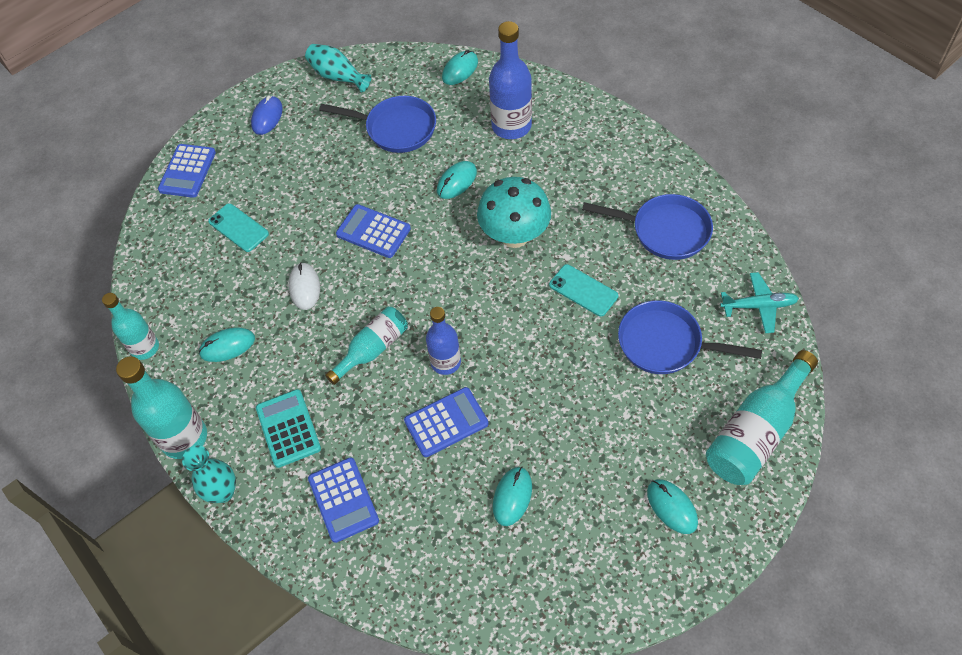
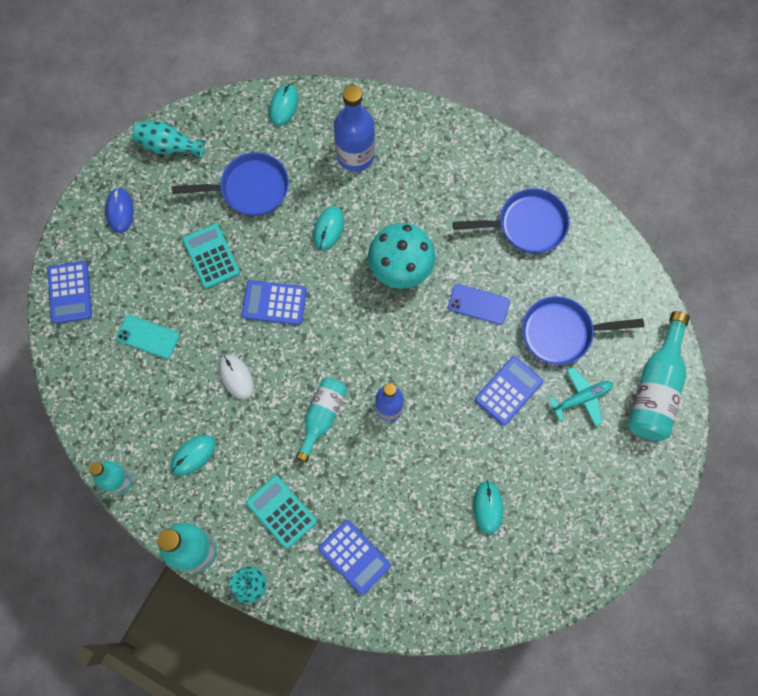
camera: 25 degrees left, 15 degrees up
(332, 175) = (211, 256): none -> turquoise calculator
(446, 422) = (410, 462): blue calculator -> blue calculator (508, 391)
(583, 290) = (478, 304): turquoise phone -> blue phone
(672, 507) = (612, 473): turquoise mouse -> none
(758, 306) = (624, 274): turquoise plane -> turquoise plane (581, 398)

